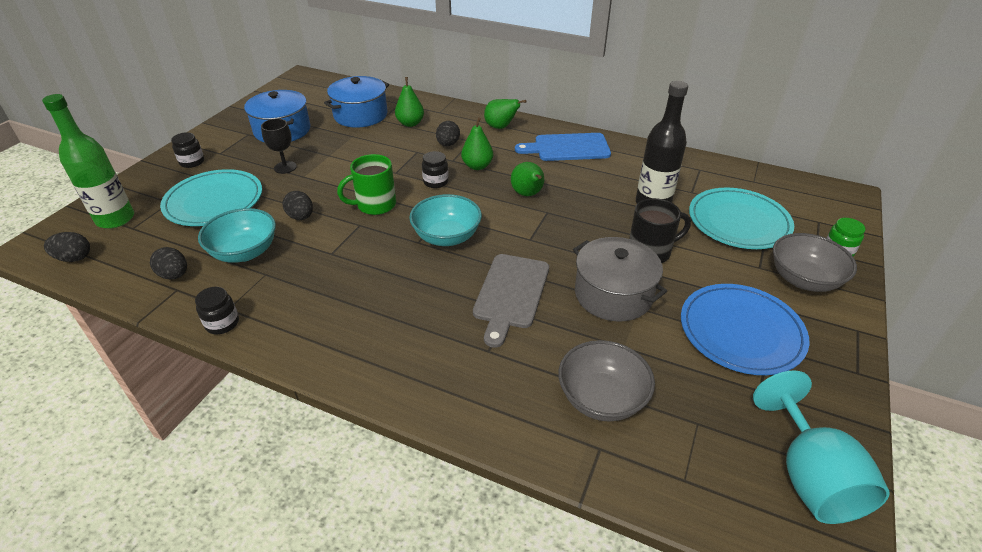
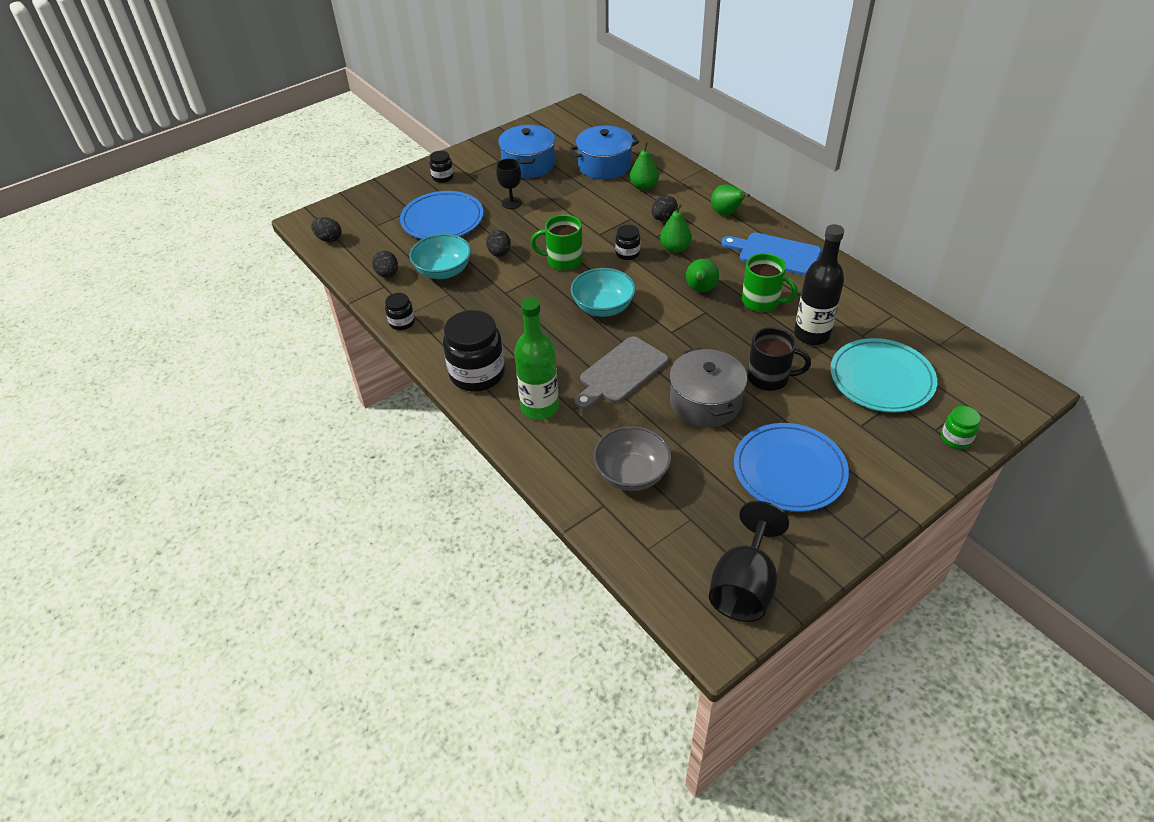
camera: 30 degrees right, 5 degrees up
(115, 219) = (367, 214): green bottle -> green bottle (539, 407)
(214, 201) = (442, 219): turquoise plate -> blue plate
(352, 351) = (477, 374): none -> black jar
(589, 189) = (762, 301): none -> green mug
(803, 279) = (893, 450): grey bowl -> none
(809, 476) = (744, 586): turquoise goblet -> black goblet

